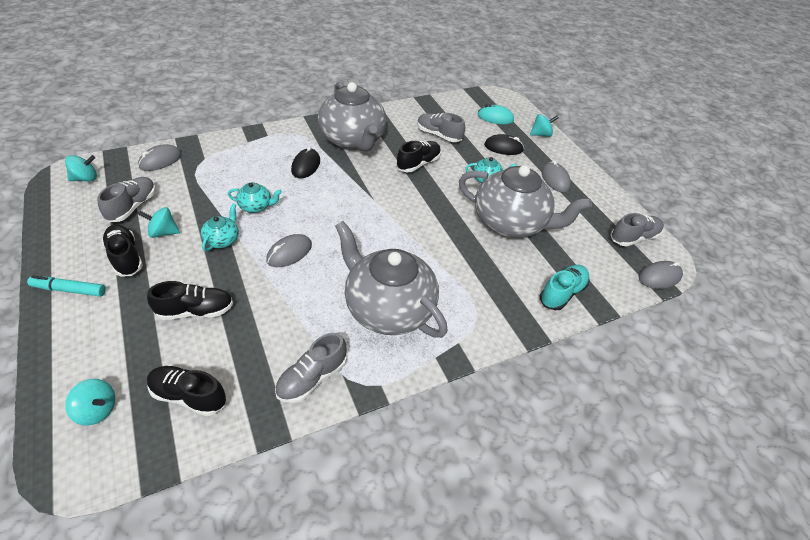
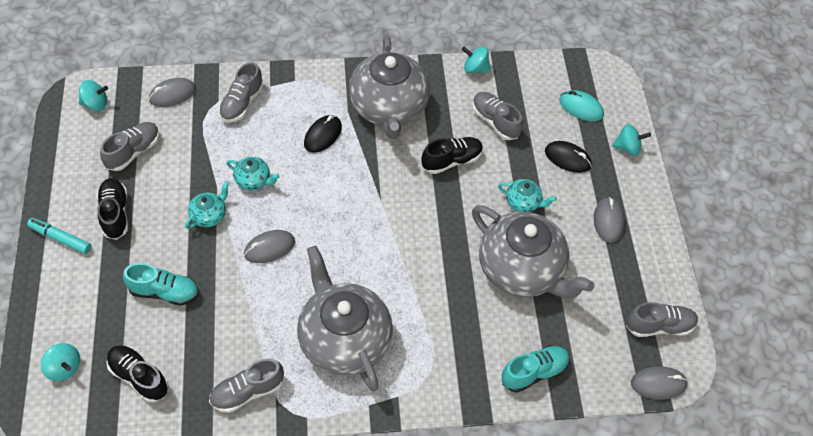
camera: 20 degrees right, 10 degrees up
(163, 232) = (155, 192): turquoise spinning top -> turquoise spinning top (475, 68)
(195, 311) = (164, 292): black shoe -> turquoise shoe
(226, 156) = (242, 103): none -> grey shoe

